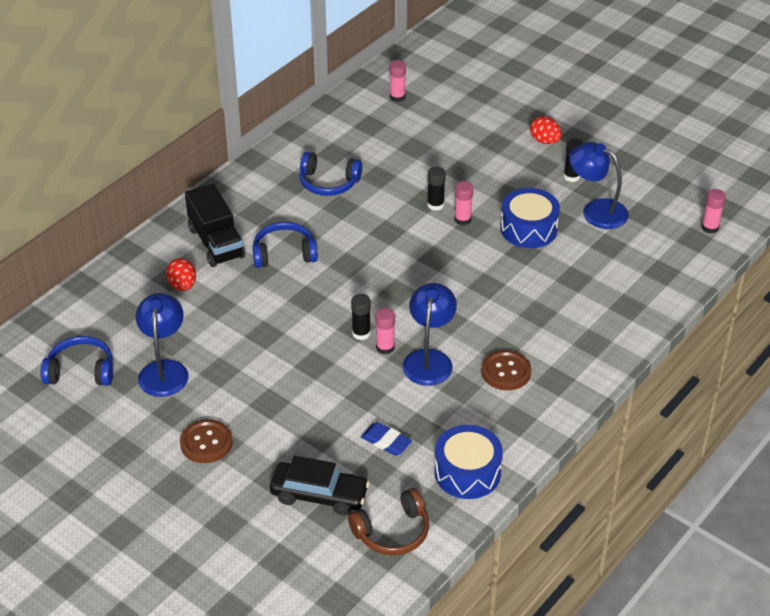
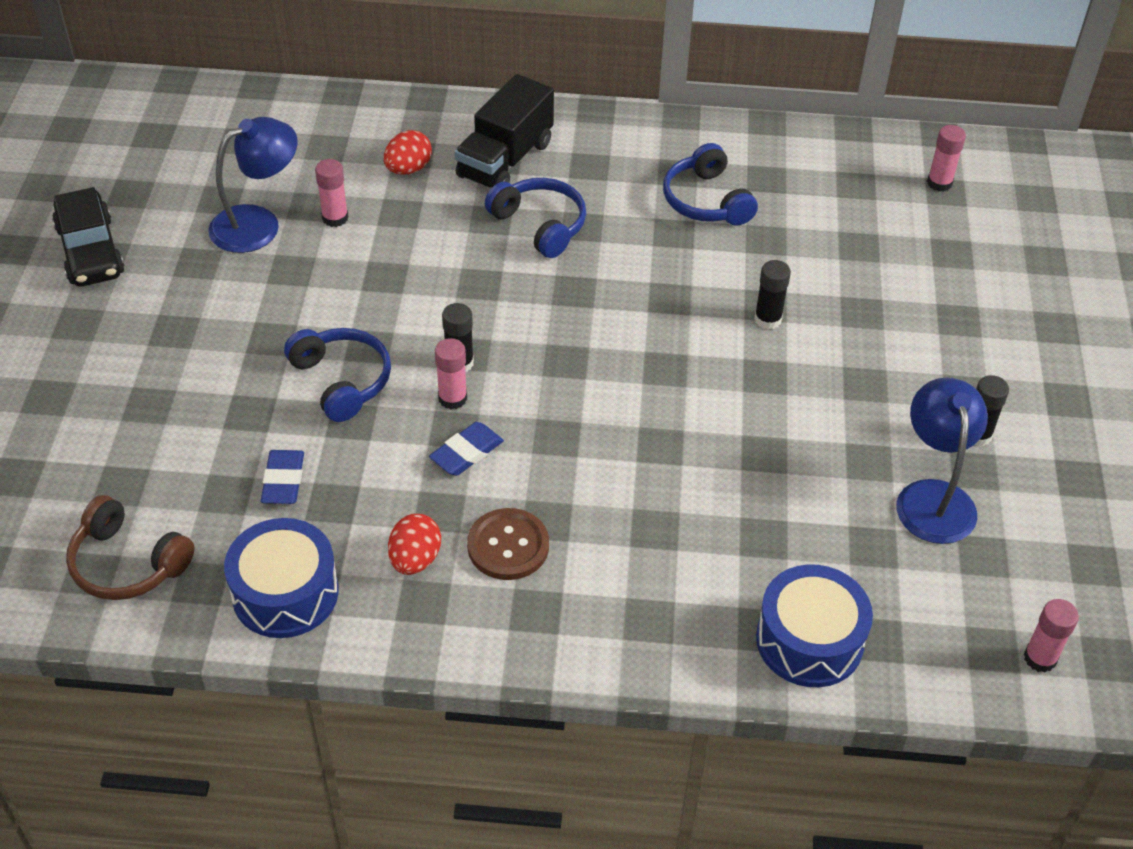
camera: 55 degrees right, 5 degrees up
(81, 371) = (206, 161): blue headphones -> blue headphones (342, 381)
(206, 443) = (166, 316): brown button -> none
(319, 495) = (146, 460): black car -> black car (90, 251)
(429, 359) = (466, 452): blue lamp -> blue eraser
(462, 219) = (766, 360): pink glue stick -> pink glue stick (335, 218)
(528, 229) = (817, 438): blue drum -> blue drum (809, 640)
(544, 141) = (1020, 370): red egg -> red egg (415, 559)

